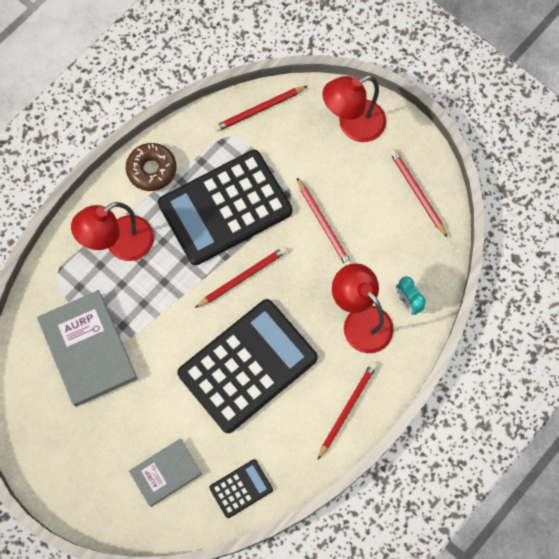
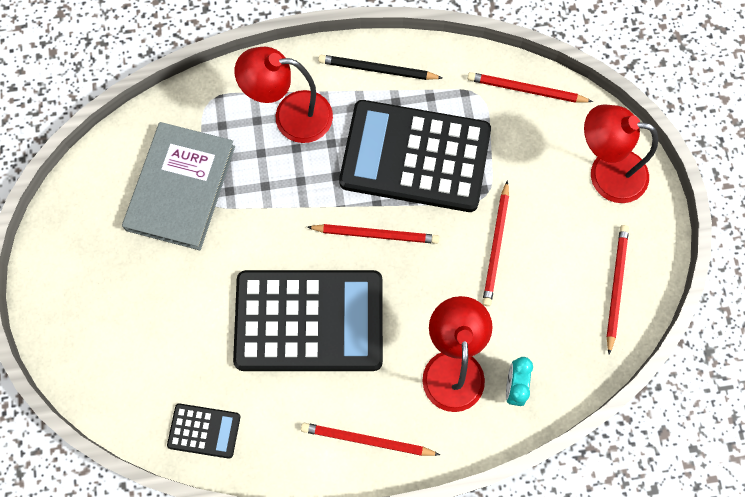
camera: 40 degrees right, 0 degrees up
(152, 170) = (377, 70): brown donut -> black pencil
(166, 473) = (150, 358): grey book -> none
(347, 409) = (367, 440): red pencil -> red pencil turned 150 degrees counterclockwise

